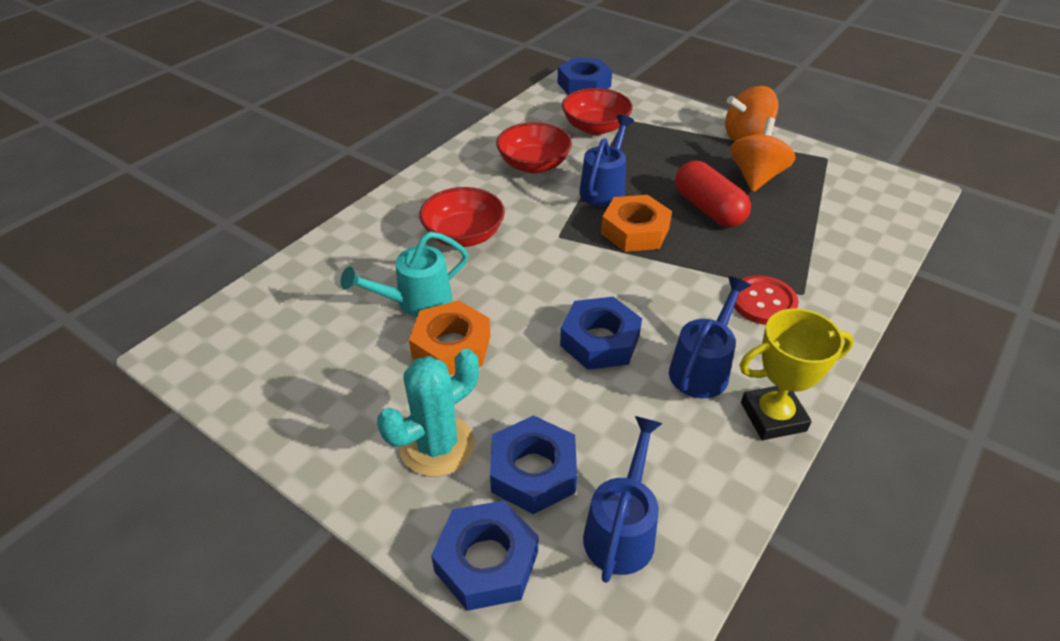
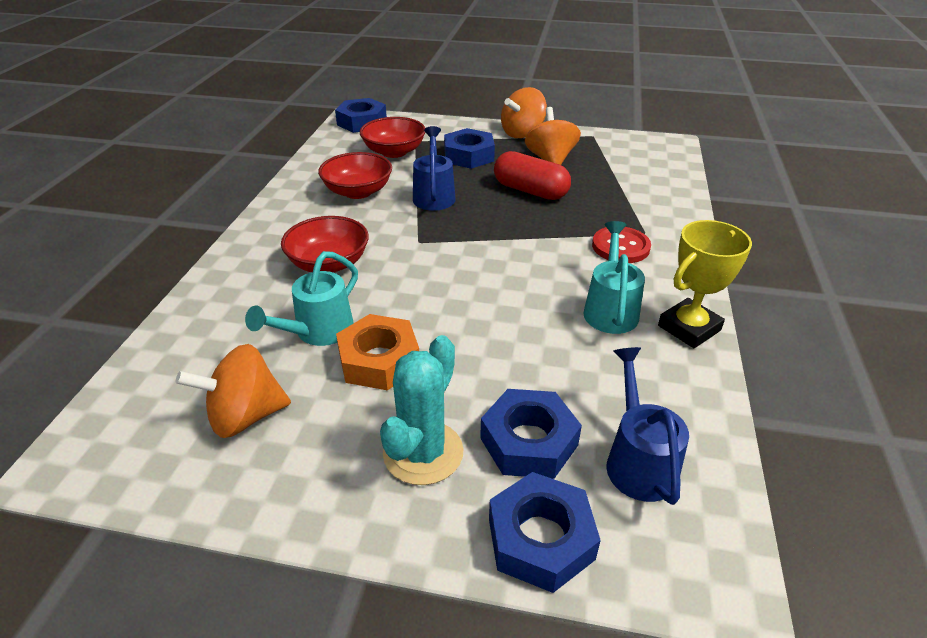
camera: 25 degrees left, 5 degrees down
(318, 359) = (245, 416): none -> orange spinning top
(599, 341) = (512, 314): blue nut -> blue nut (468, 156)
(635, 231) = (482, 221): orange nut -> none
(702, 368) = (610, 309): blue watering can -> turquoise watering can

